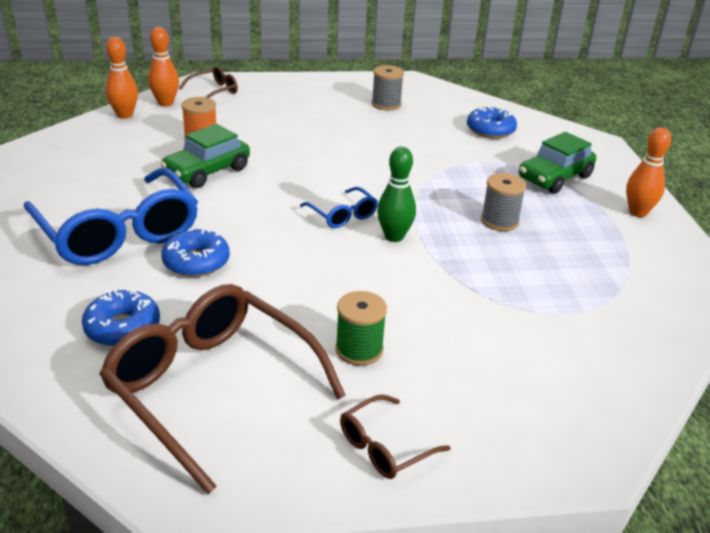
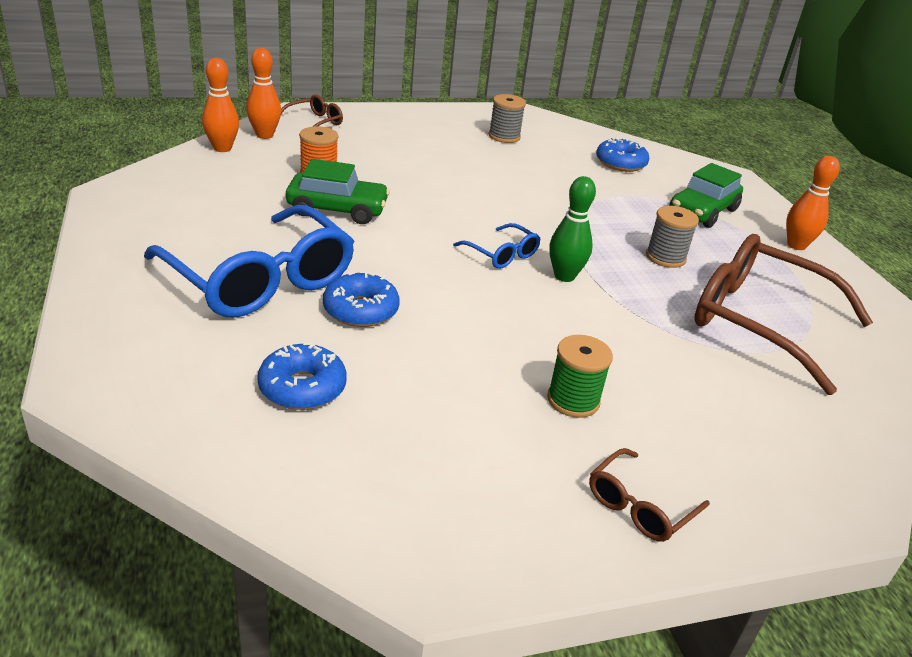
camera: 10 degrees left, 0 degrees up
(207, 171) = (337, 209): green car -> green car turned 120 degrees counterclockwise
(211, 388) = (428, 451): brown glasses -> brown glasses (759, 321)

